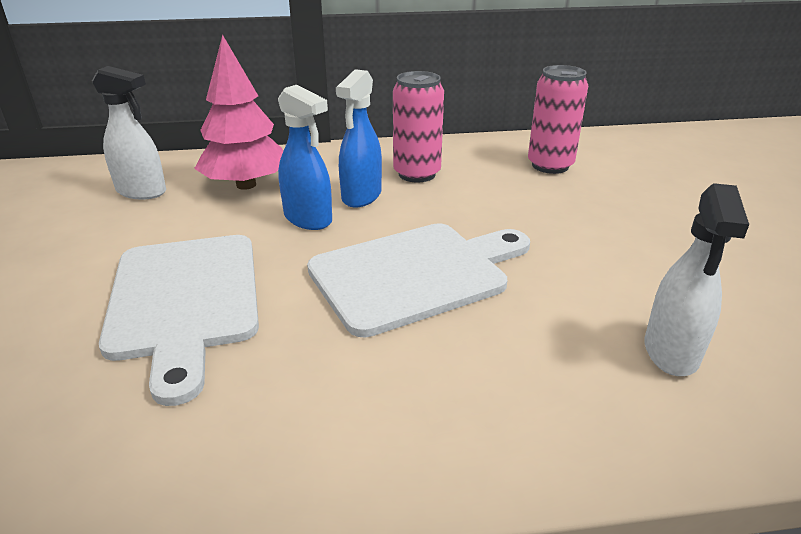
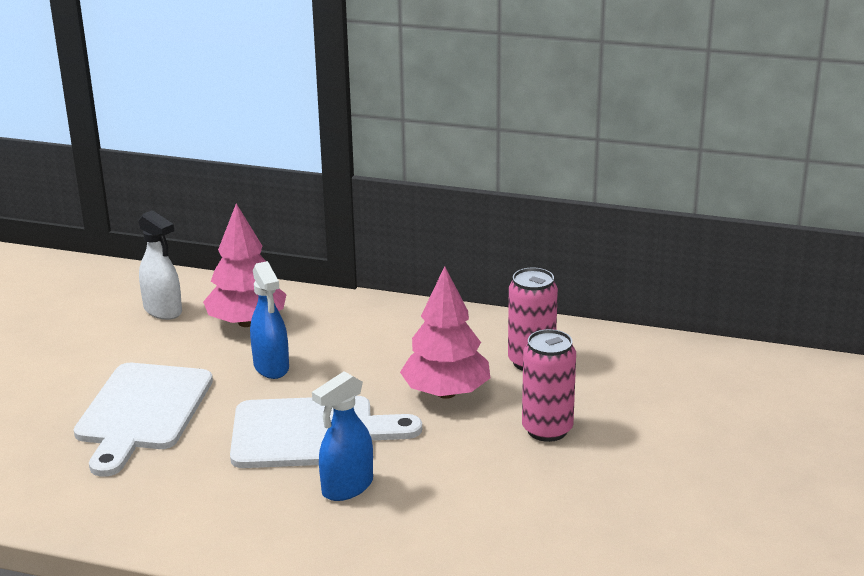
camera: 25 degrees right, 5 degrees down
(361, 196) = (331, 355): blue spray bottle -> blue spray bottle (347, 487)
(417, 174) = (398, 343): pink can -> pink can (547, 429)
(508, 205) = (446, 393): none -> pink tree
(671, 352) = (431, 533): white spray bottle -> none

